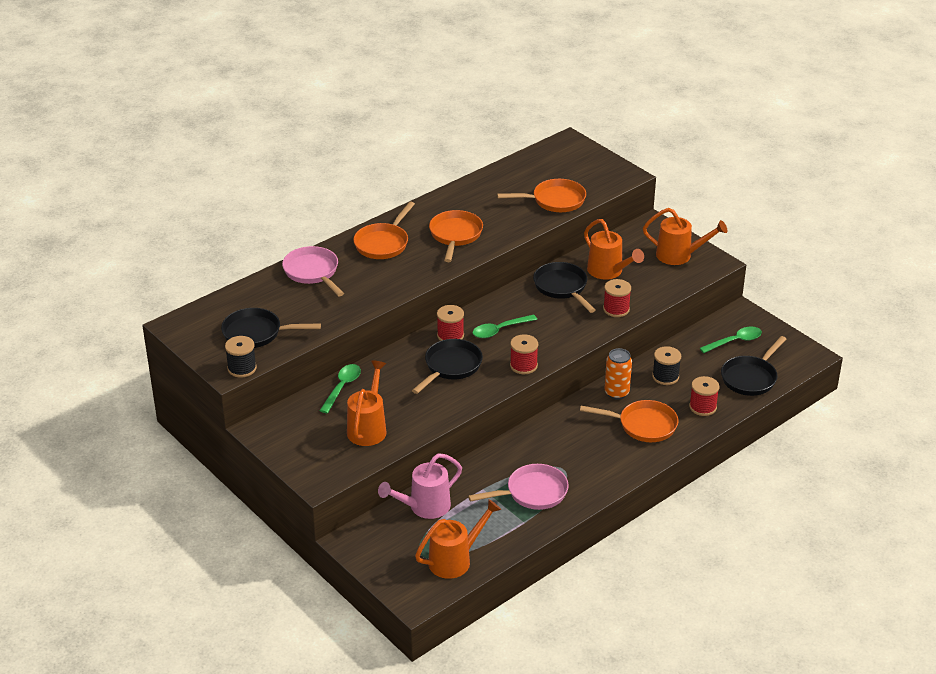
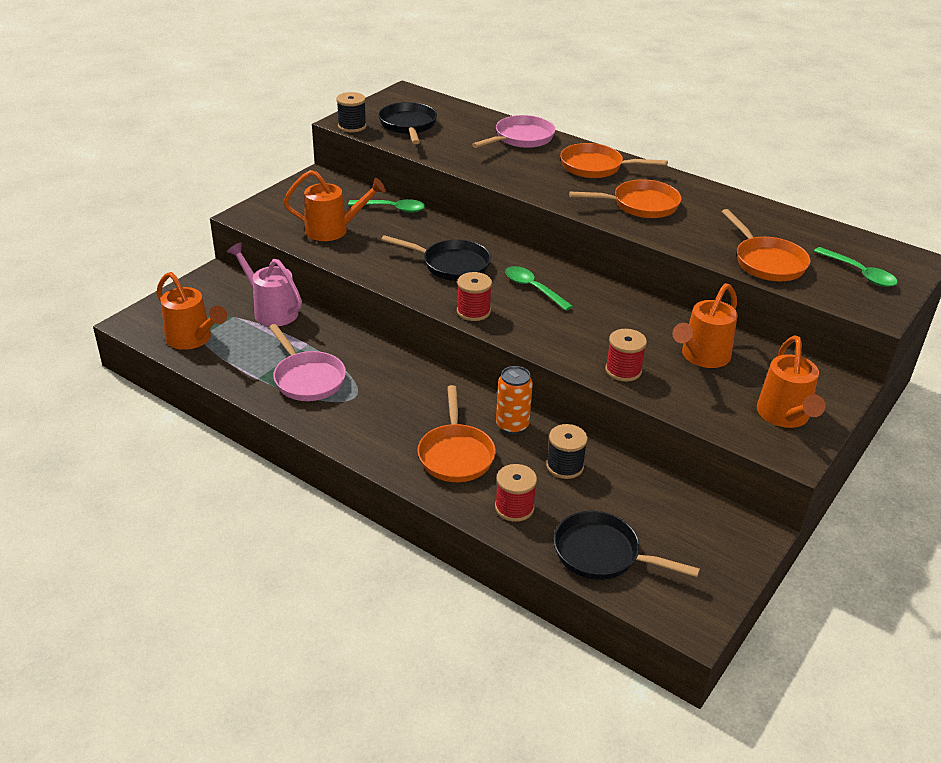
camera: 75 degrees right, 0 degrees up
(450, 335) = (507, 258): red spool -> none
(562, 287) = (643, 324): black pan -> none
(735, 341) = (680, 531): green spoon -> green spoon (860, 273)

